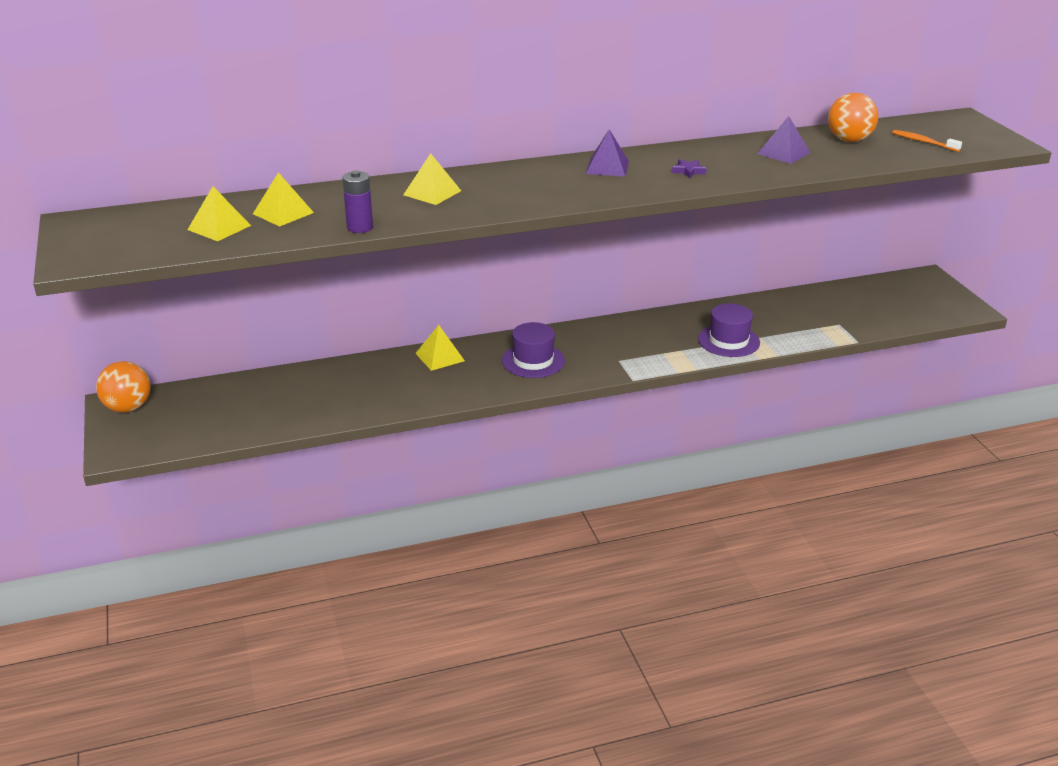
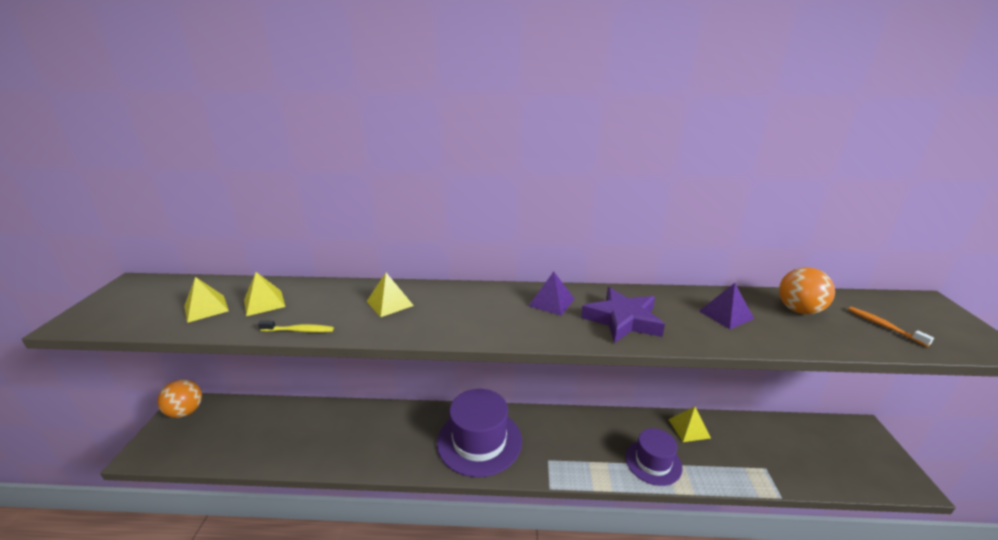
camera: 20 degrees right, 5 degrees down
(360, 227) = (299, 330): purple battery -> yellow toothbrush
(439, 357) = (414, 418): yellow pyramid -> yellow pyramid (689, 428)
(533, 361) = (479, 441): purple hat -> purple hat, size x1.63
(688, 171) = (623, 320): purple star -> purple star, size x2.49

